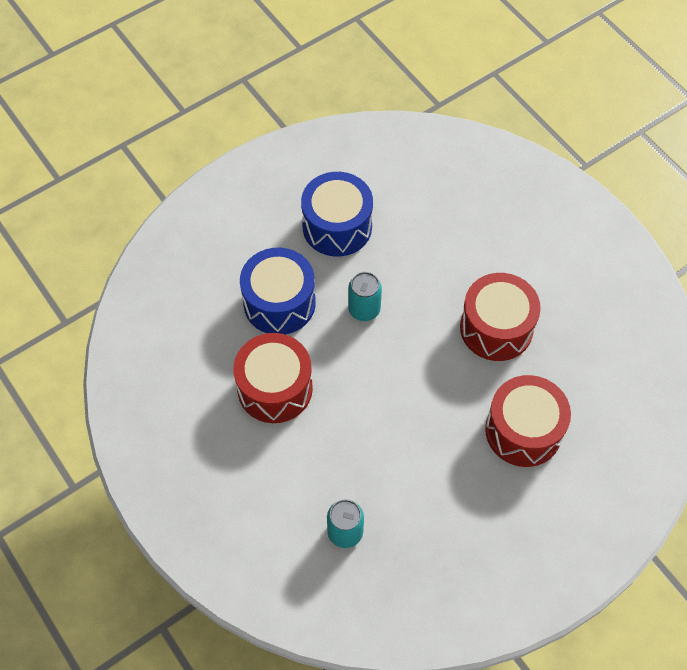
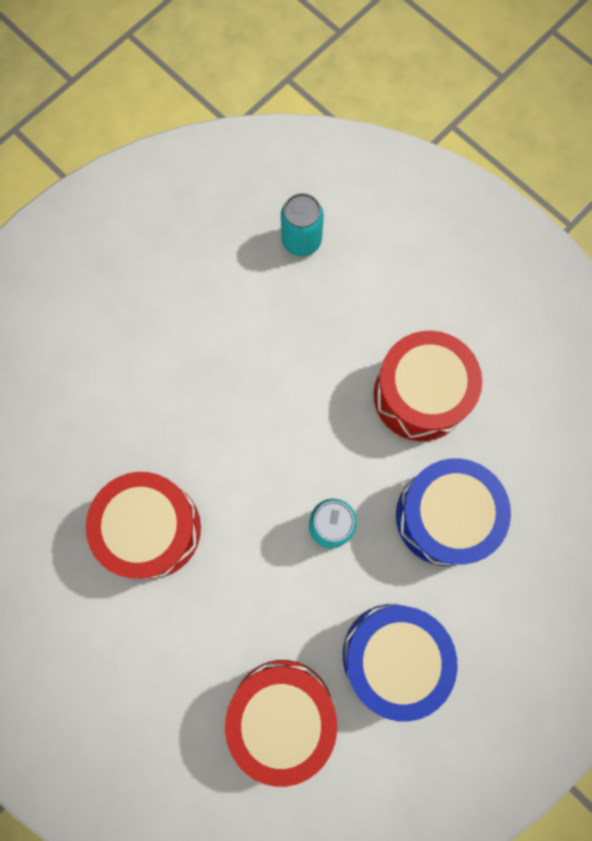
camera: 170 degrees right, 15 degrees up
(523, 431) = (109, 392): red drum -> red drum (282, 713)

